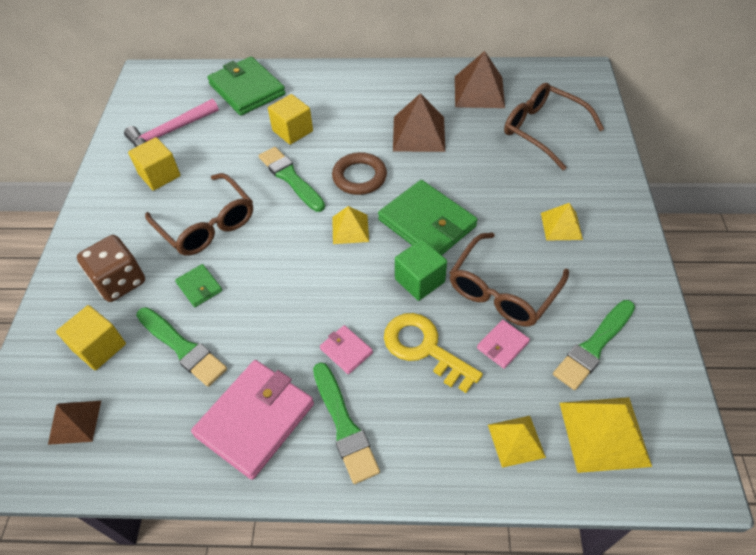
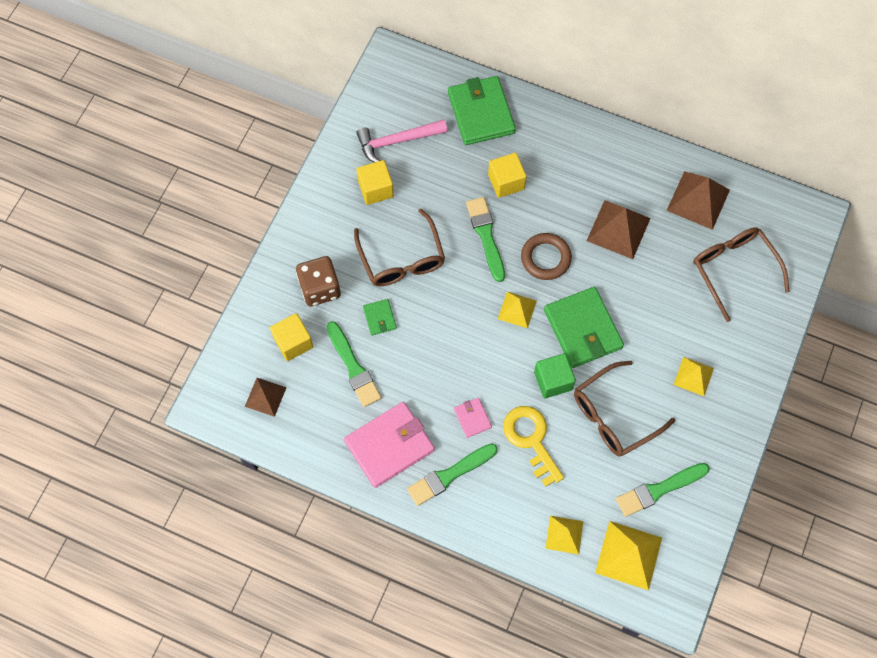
camera: 20 degrees right, 15 degrees up
(344, 425) = (449, 475): green brush -> green brush turned 60 degrees clockwise
(502, 345) = (591, 461): pink wallet -> none

